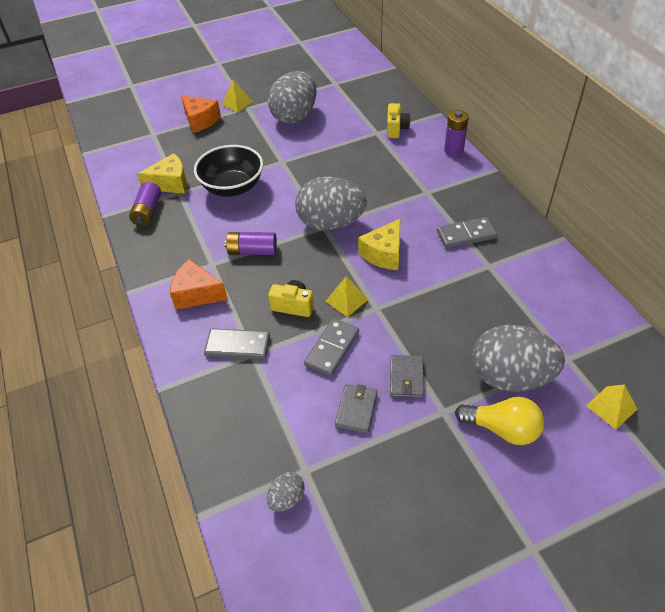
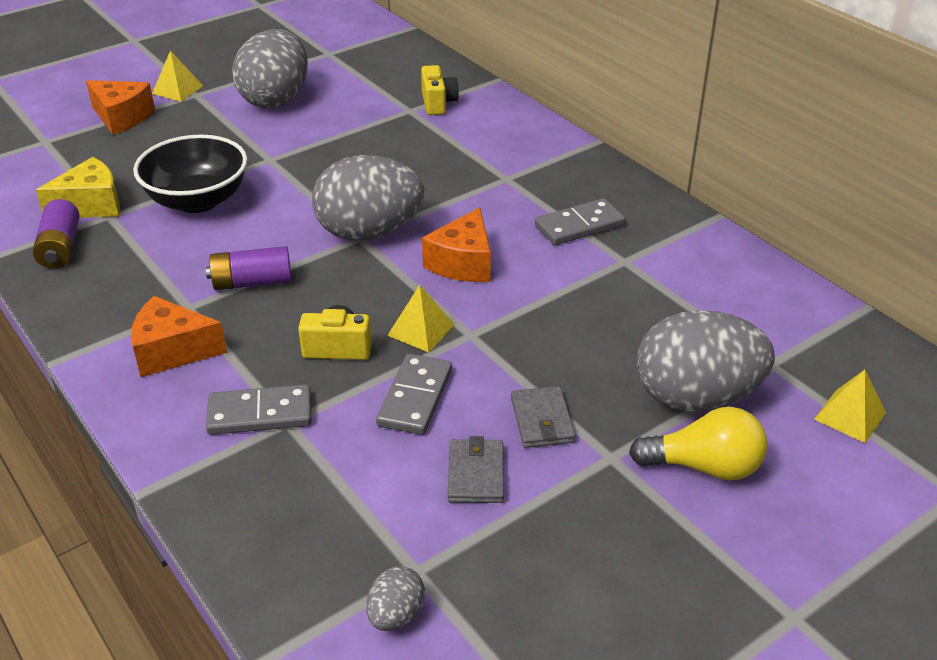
camera: 15 degrees left, 10 degrees down
(384, 254) = (463, 263): yellow cheese -> orange cheese
(453, 150) = (531, 123): purple battery -> none

